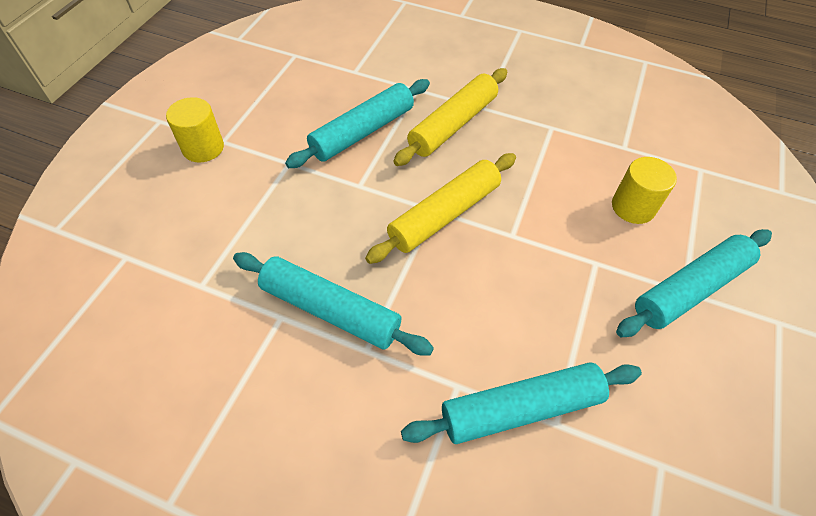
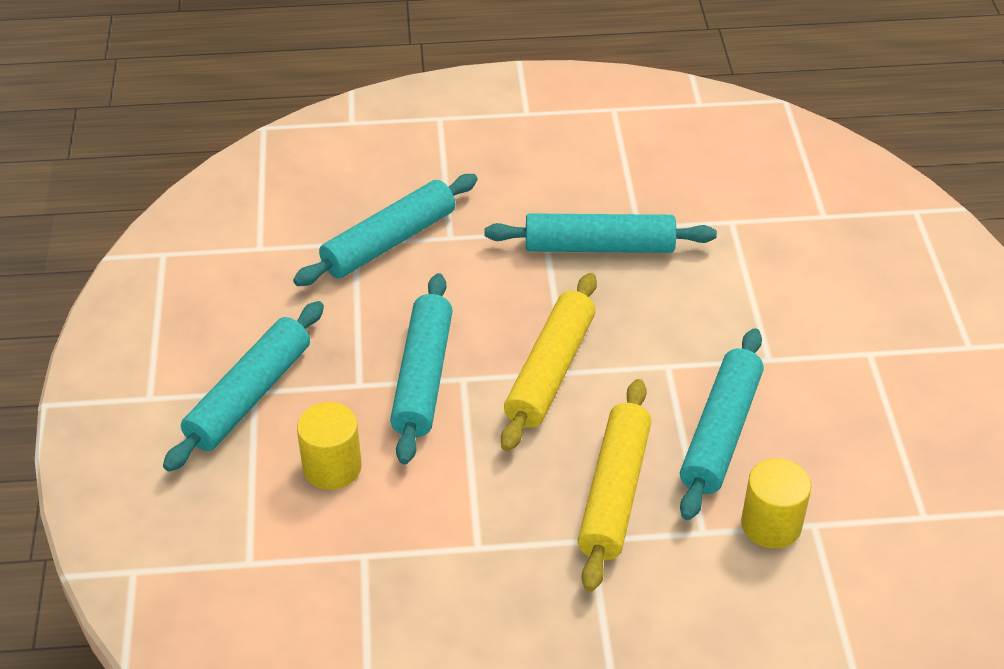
camera: 155 degrees right, 10 degrees down
(203, 148) = (880, 336): yellow cylinder -> yellow cylinder (771, 524)
(542, 248) = (423, 377): none -> turquoise rolling pin

